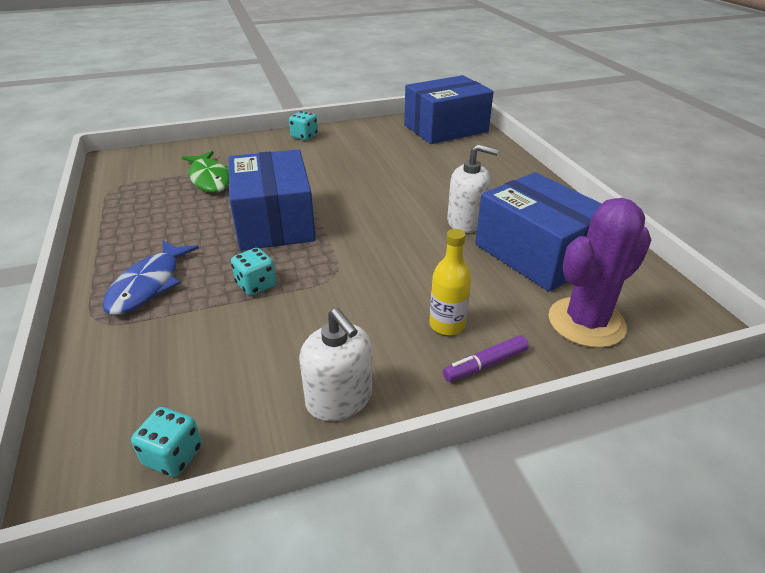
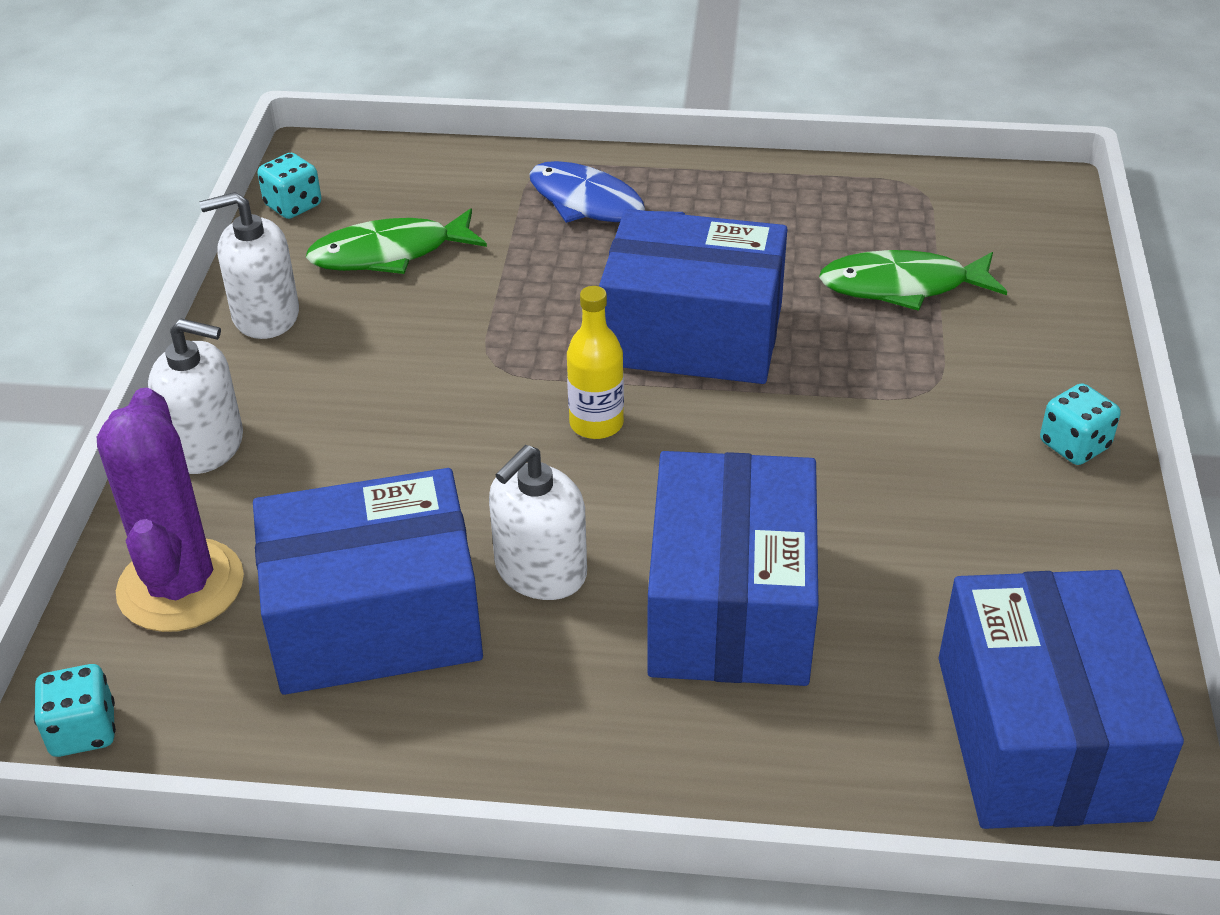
camera: 115 degrees right, 5 degrees up
(233, 361) = (389, 253): none -> green fish
(256, 285) = (526, 290): turquoise dice -> turquoise dice (83, 731)
(443, 179) = (730, 606): none -> blue box
(447, 325) = (301, 439): yellow bottle -> yellow bottle (596, 424)
(485, 364) = (206, 445): purple marker -> white soap dispenser

